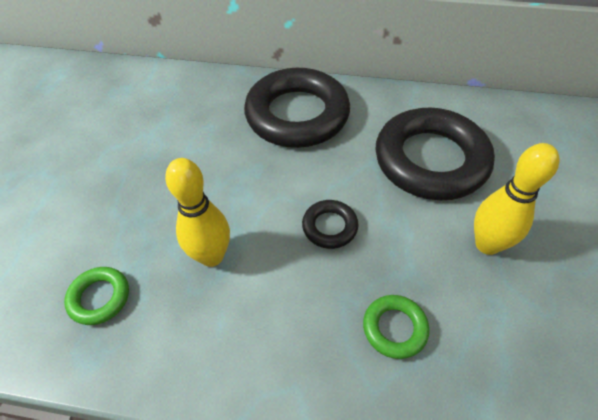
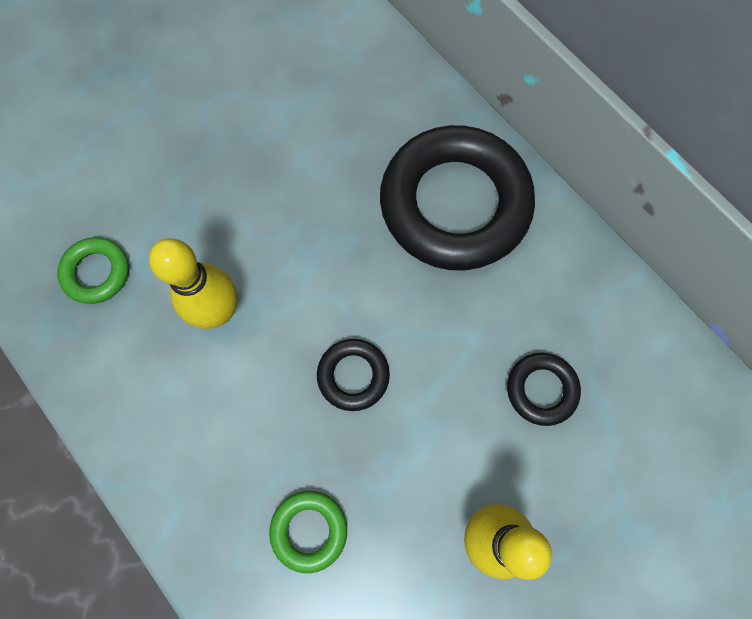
camera: 40 degrees right, 20 degrees up
(430, 160) = (541, 389): black ring -> black ring, size x0.44

